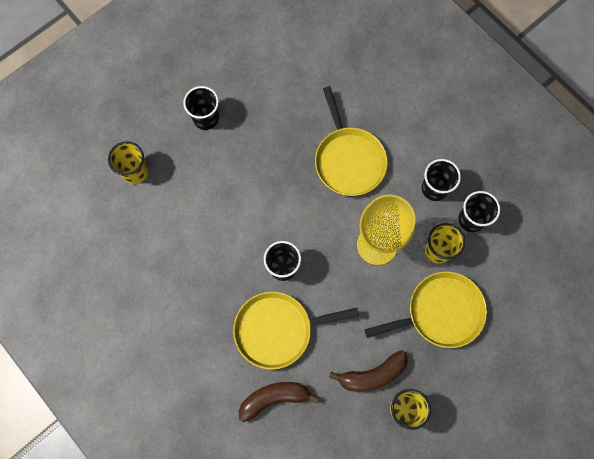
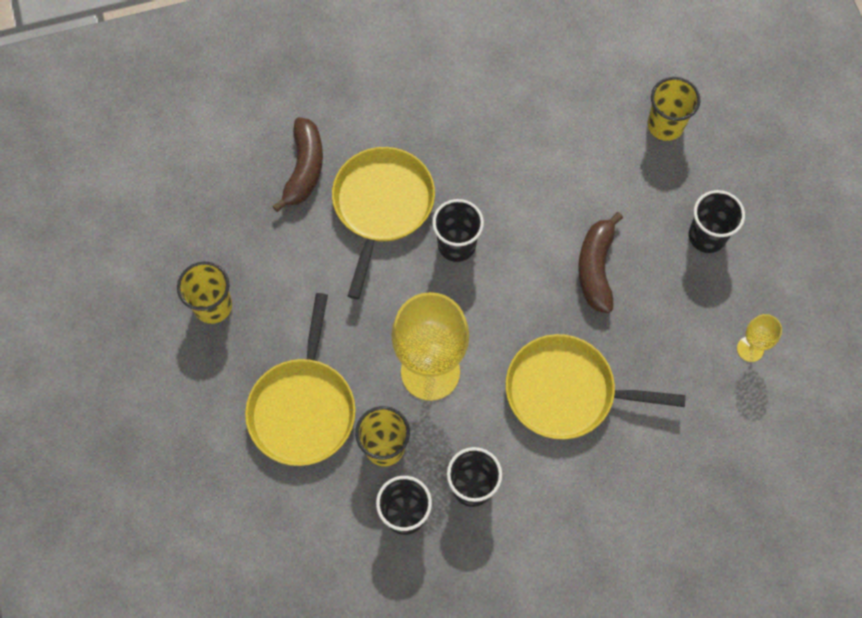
camera: 115 degrees right, 5 degrees down
(270, 69) = (750, 349): none -> yellow goblet
(372, 374) = (272, 288): brown banana -> brown banana (596, 268)

